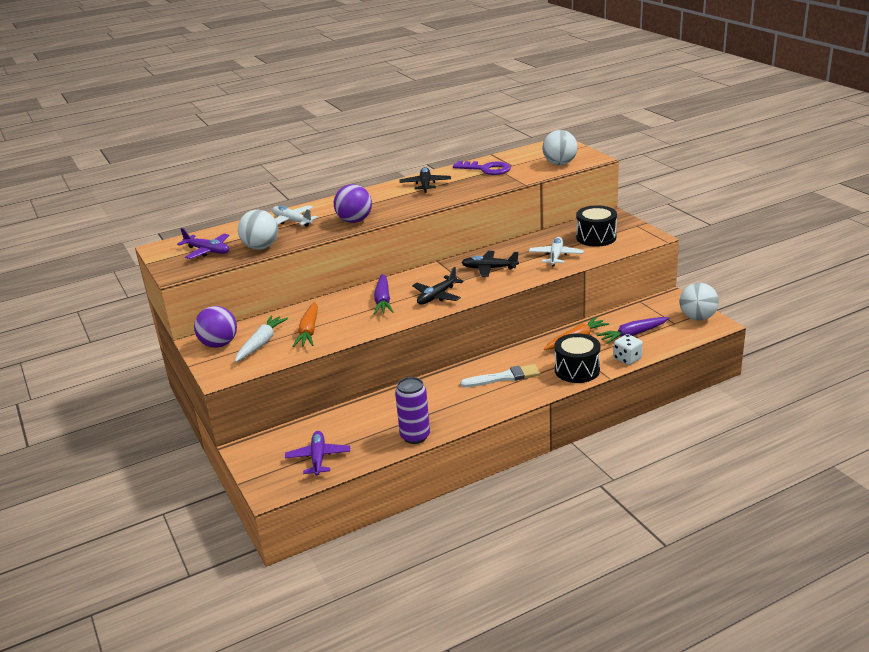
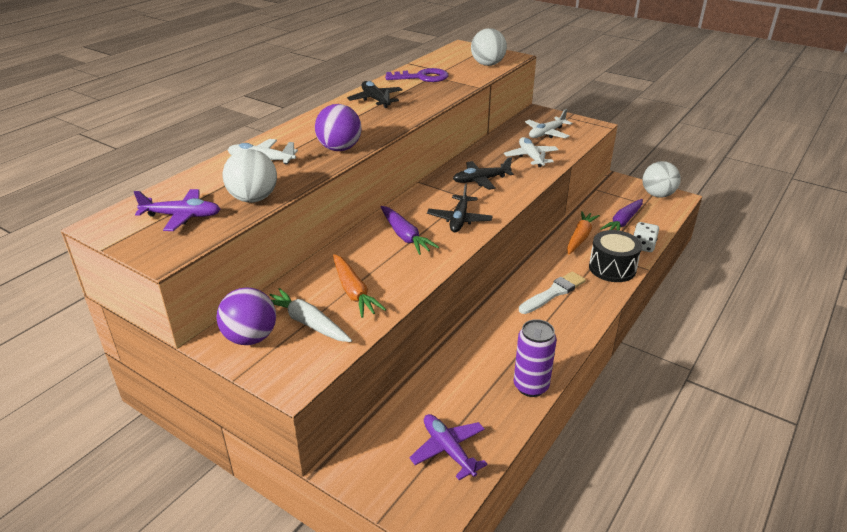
camera: 30 degrees left, 5 degrees up
(261, 343) = (307, 323): white carrot -> white carrot turned 45 degrees counterclockwise
(596, 237) = (546, 133): black drum -> white plane

